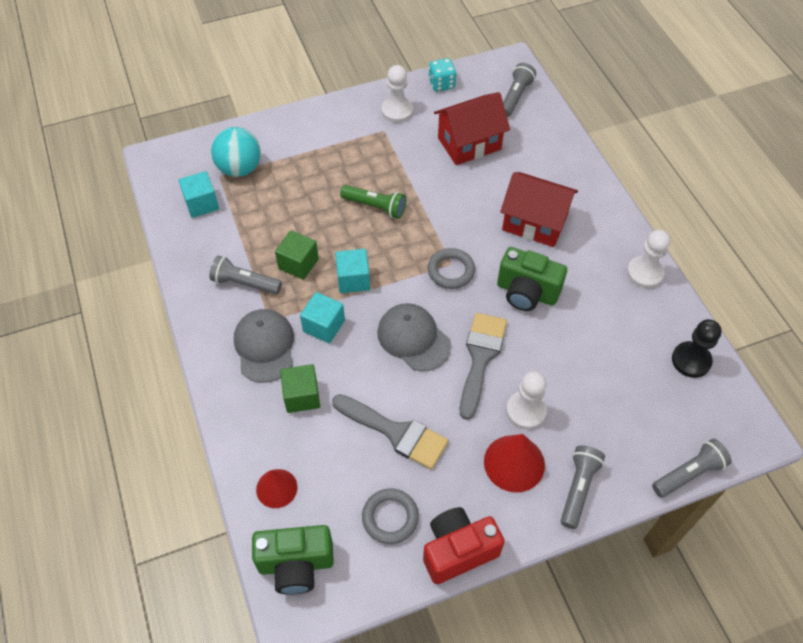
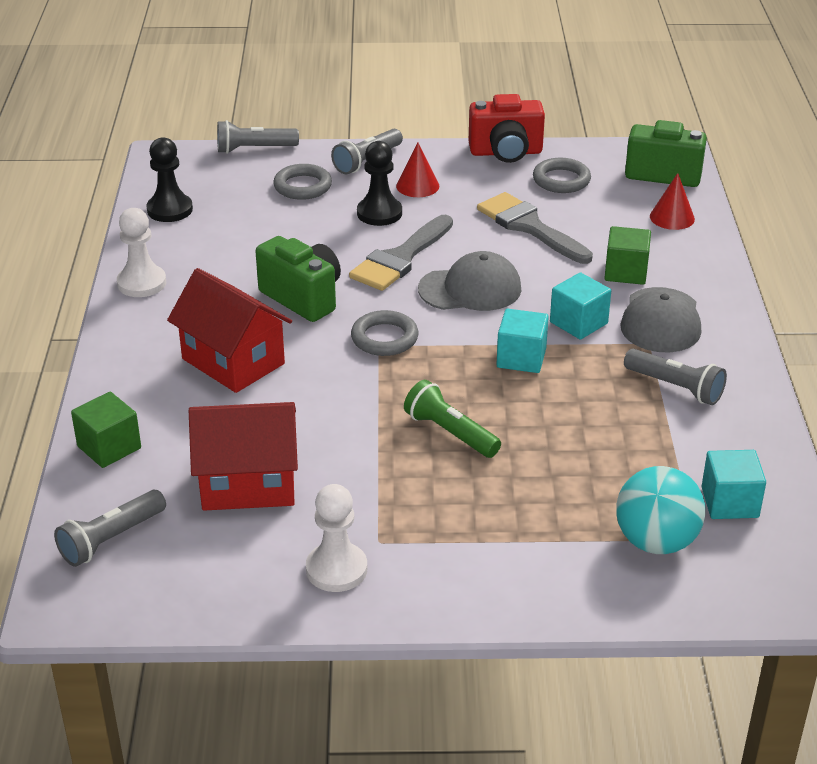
camera: 160 degrees left, 20 degrees down
(298, 264) = (592, 391): green cube -> green cube (109, 447)
(413, 338) = (470, 289): grey cap -> grey cap turned 75 degrees counterclockwise
(441, 84) = (224, 599): turquoise dice -> none
(514, 463) = (417, 186): red cone -> red cone, size x0.66
(526, 411) = (379, 213): white pawn -> black pawn
(610, 428) = (302, 186): none -> grey ring

